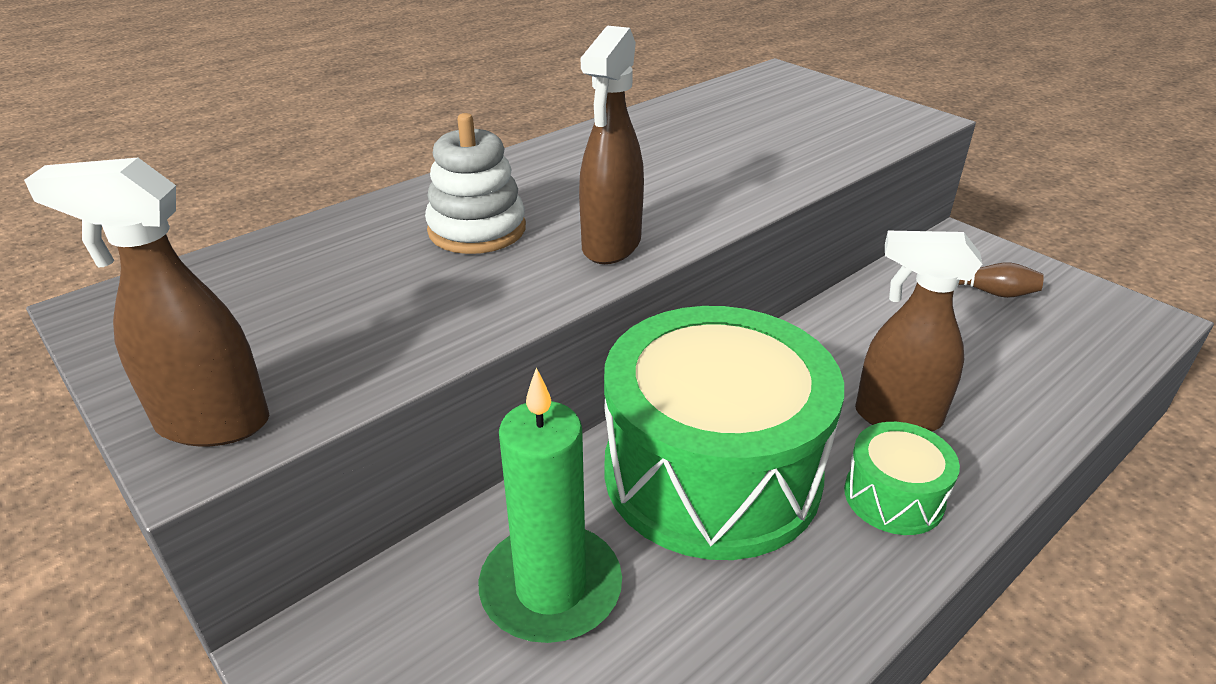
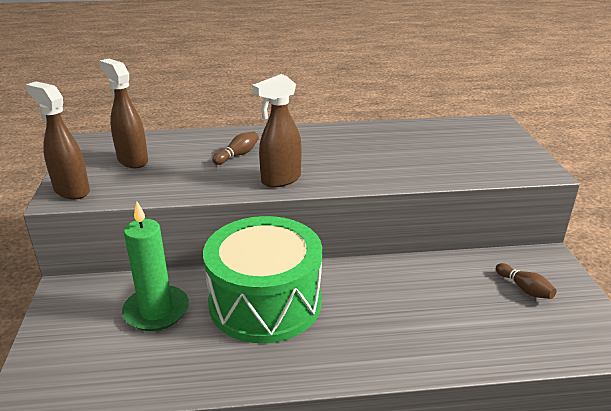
camera: 35 degrees right, 5 degrees down
(477, 229) = (237, 155): white stacking toy -> brown bowling pin
(893, 497) = (332, 350): green drum -> none
(896, 417) = (381, 321): brown spray bottle -> brown spray bottle (132, 160)

